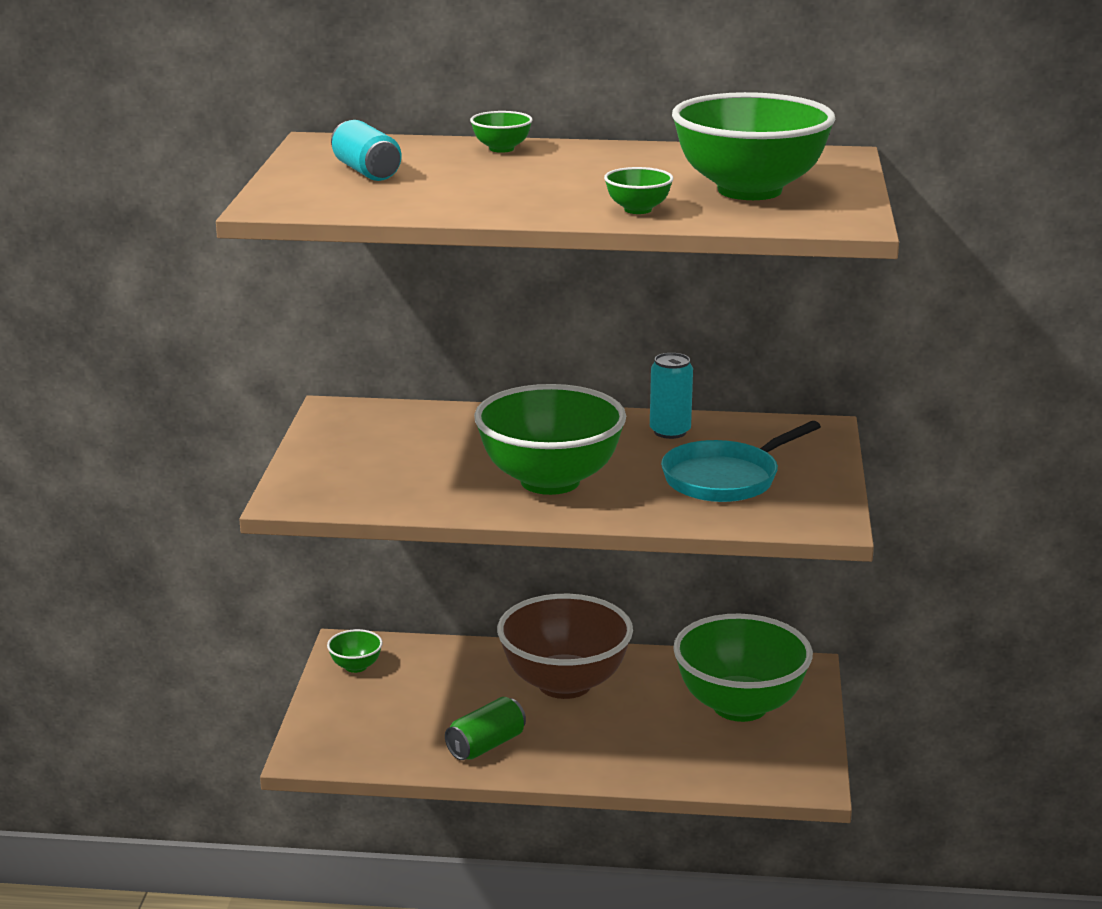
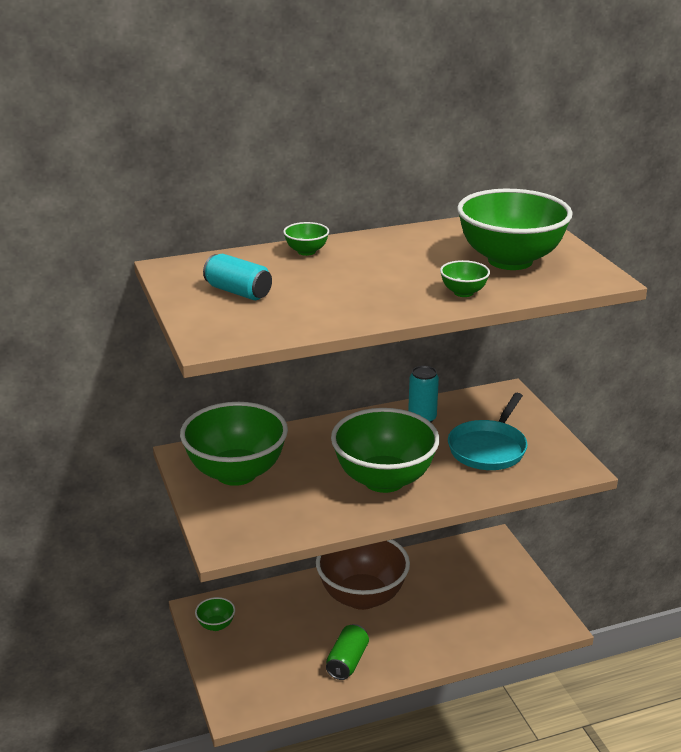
camera: 25 degrees left, 5 degrees up
(740, 706) = (478, 580): green bowl -> green bowl (236, 473)

